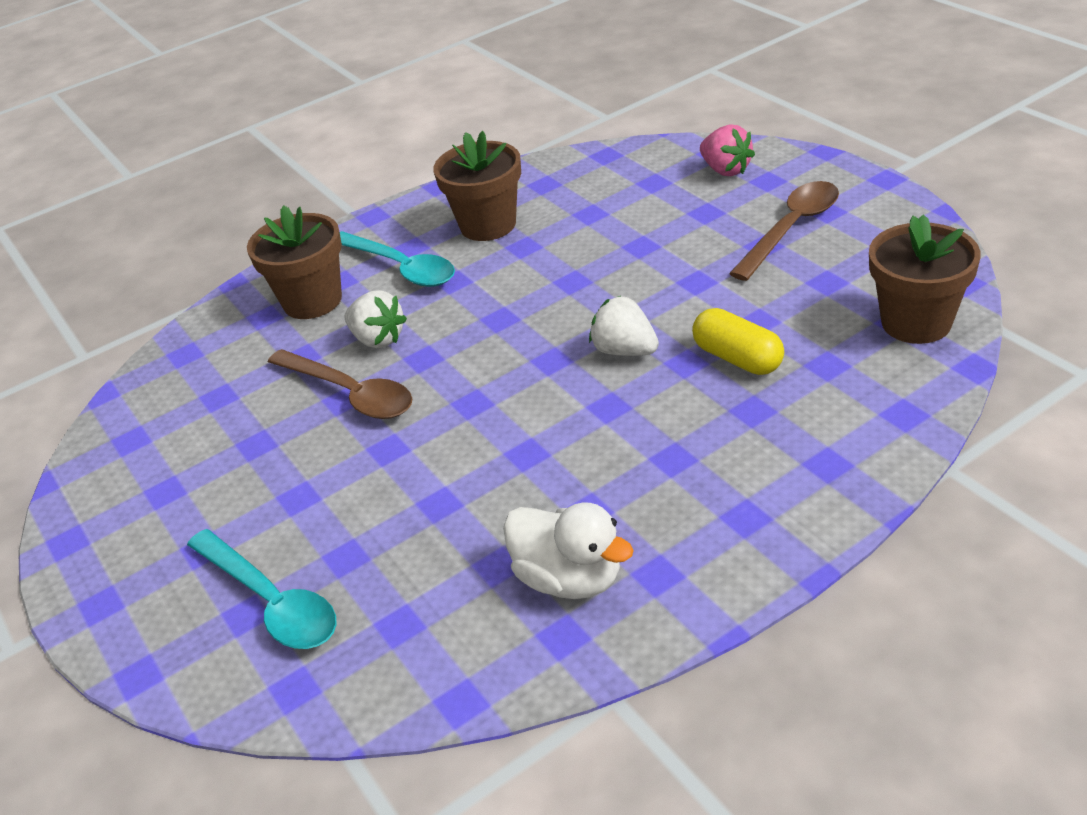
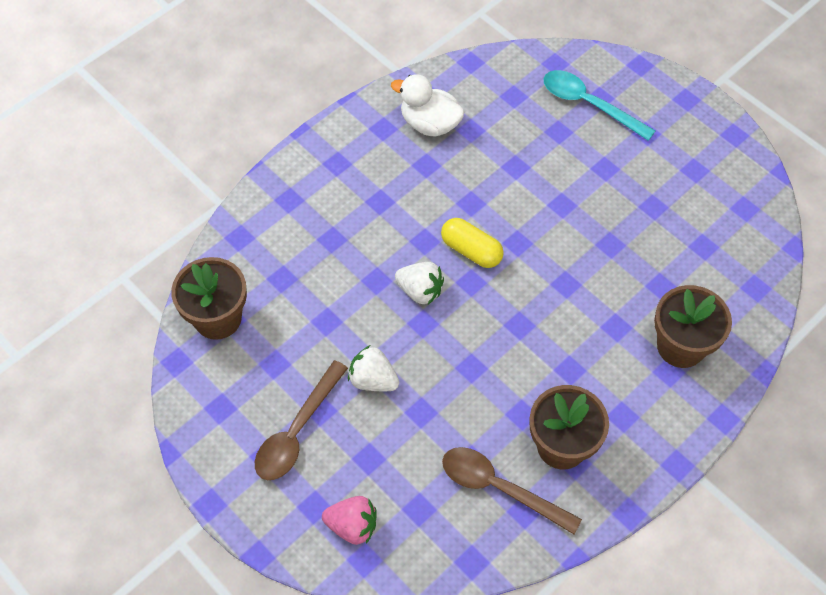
camera: 165 degrees right, 20 degrees up
(350, 393) = (607, 249): brown spoon -> brown spoon (499, 488)
(378, 339) = (607, 302): white strawberry -> white strawberry (373, 380)
(401, 268) = (621, 387): turquoise spoon -> none
(725, 170) = (352, 526): pink strawberry -> pink strawberry turned 150 degrees clockwise
(737, 358) = (341, 283): yellow capsule -> yellow capsule (471, 250)

